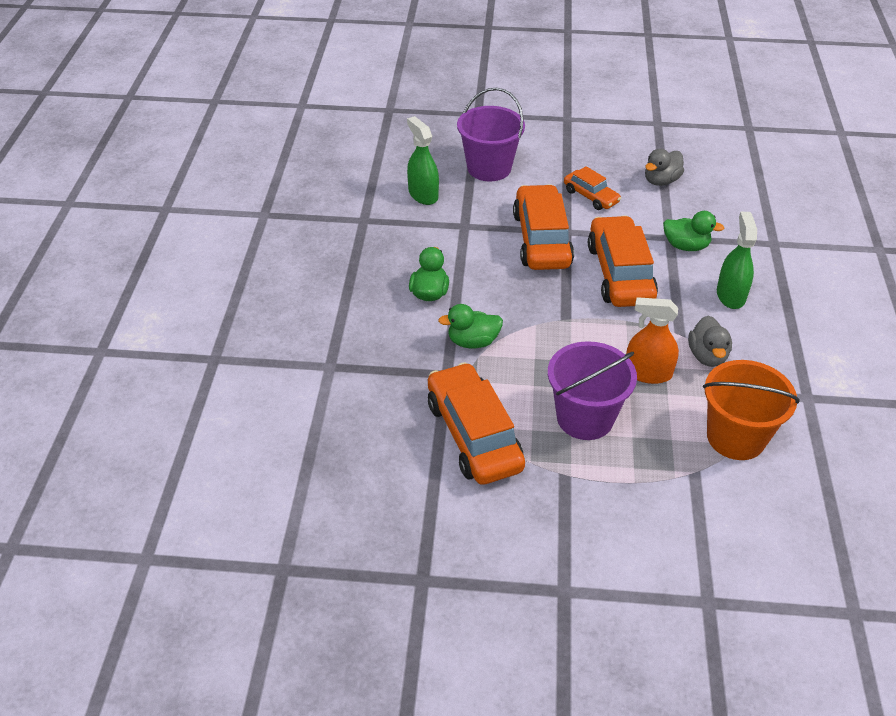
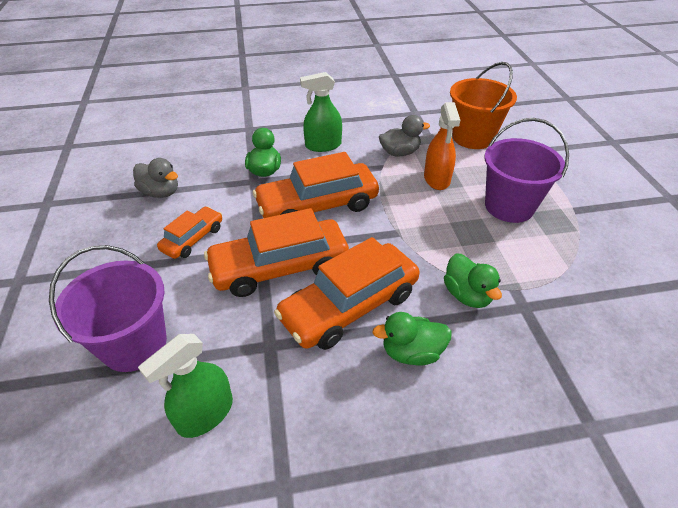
camera: 105 degrees left, 0 degrees up
(473, 435) = (582, 270): orange car -> orange car (349, 306)

